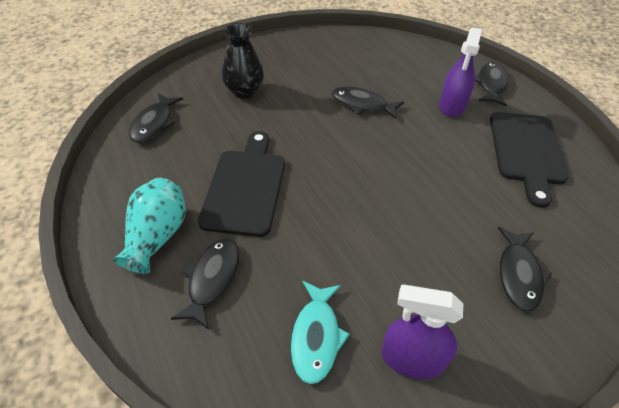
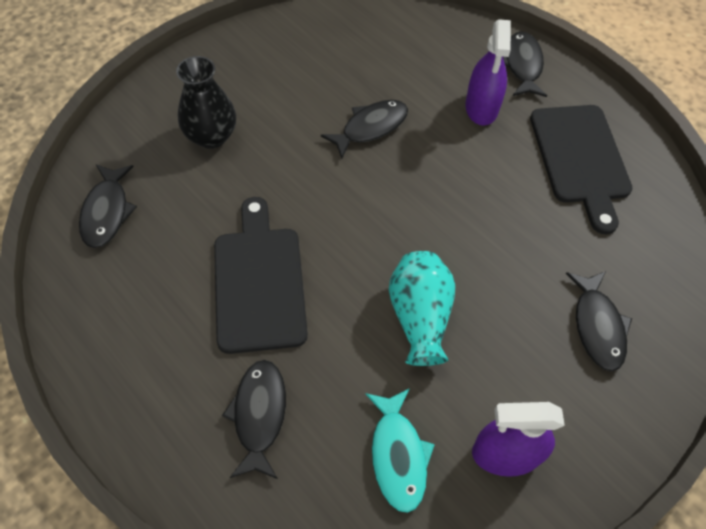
camera: 15 degrees left, 10 degrees up
(157, 236) = (173, 374): turquoise vase -> turquoise vase (419, 317)
(362, 104) = (370, 127): black fish -> black fish turned 135 degrees clockwise

